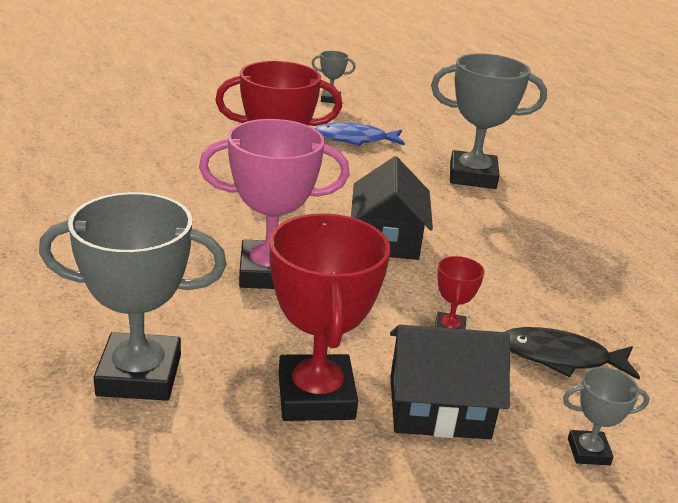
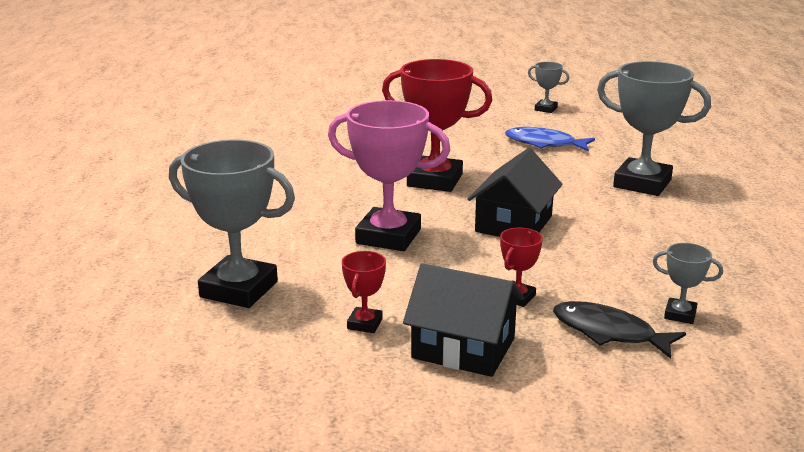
camera: 25 degrees right, 5 degrees down
(316, 396) = (365, 324): red trophy -> red trophy, size x0.47
(588, 451) = (575, 401): grey trophy -> grey trophy (680, 314)

